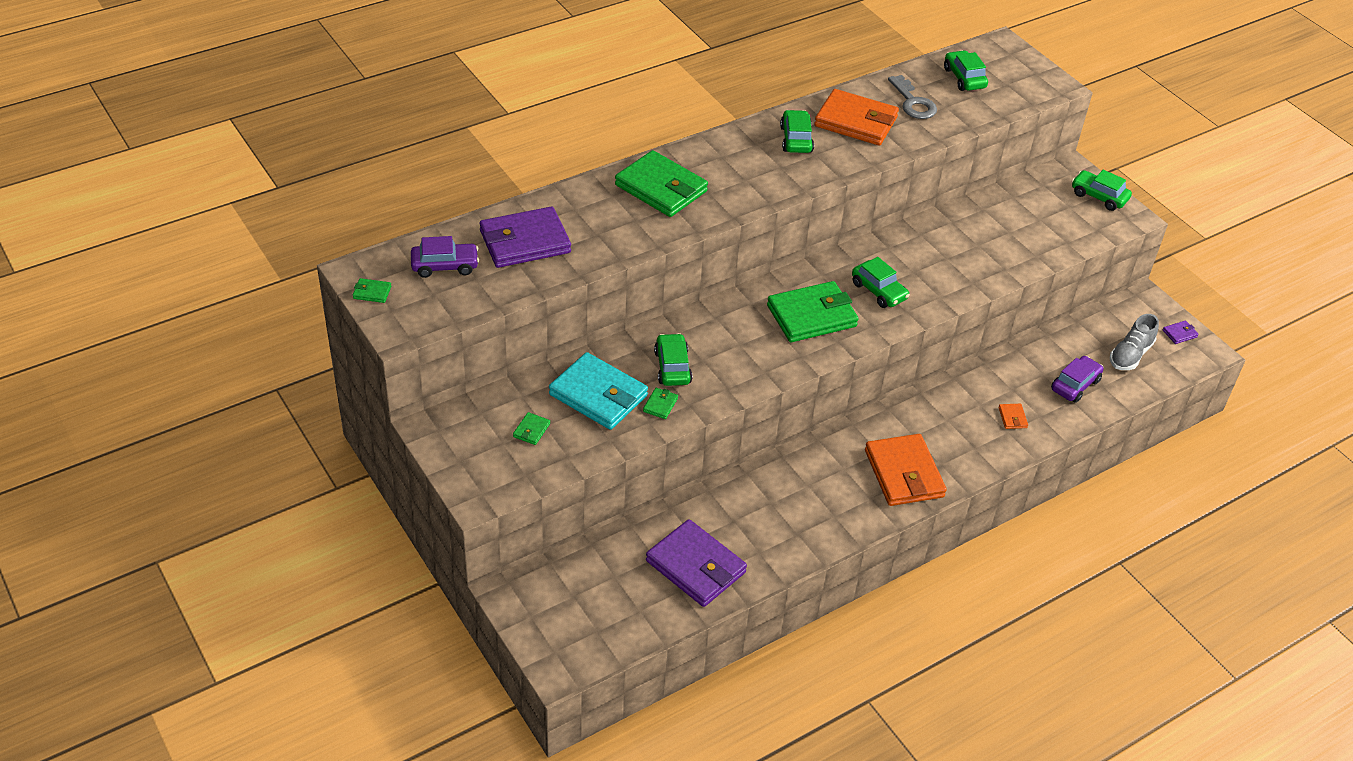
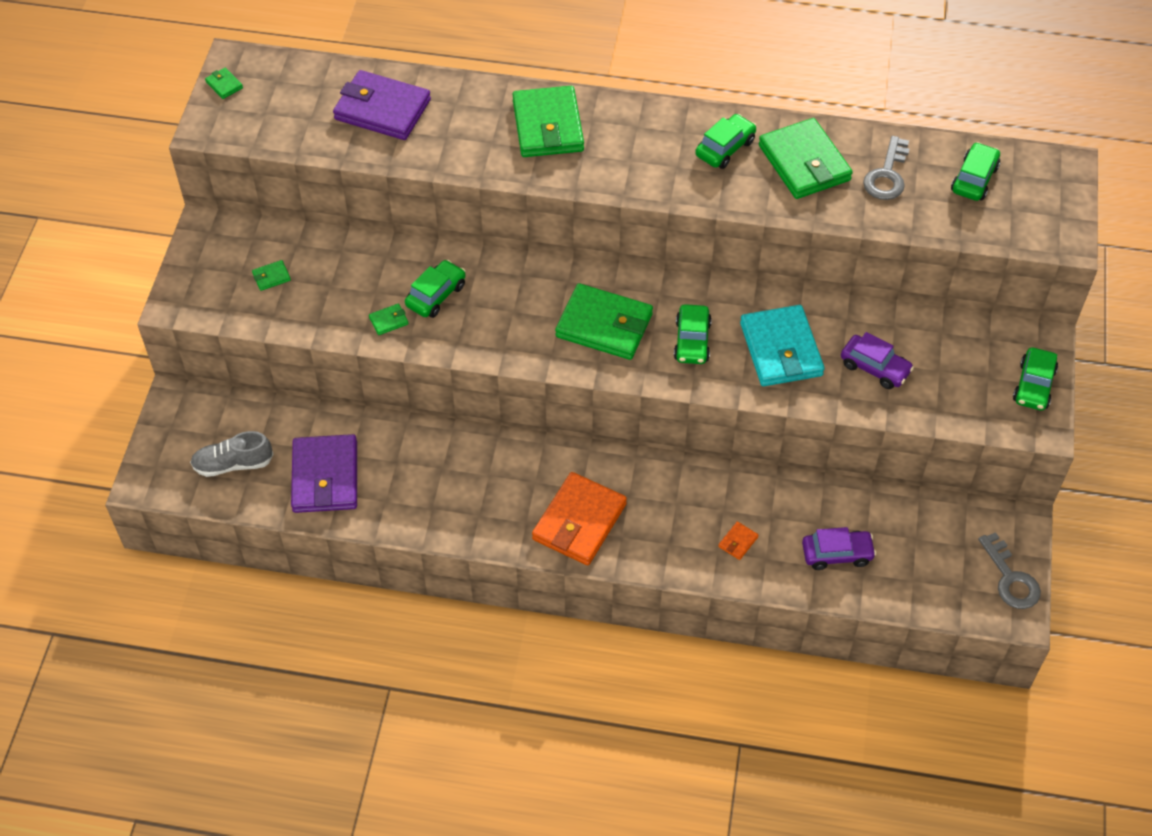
camera: 45 degrees right, 10 degrees up
(445, 266) = (300, 94): purple car -> purple car (875, 367)
(598, 395) = (352, 281): turquoise wallet -> turquoise wallet (781, 349)
(856, 122) = (804, 163): orange wallet -> green wallet
(1098, 196) = (1033, 385): green car -> green car turned 150 degrees counterclockwise
(1130, 355) = (930, 564): grey shoe -> grey shoe (233, 464)
(1179, 334) = (1010, 579): purple wallet -> grey key

